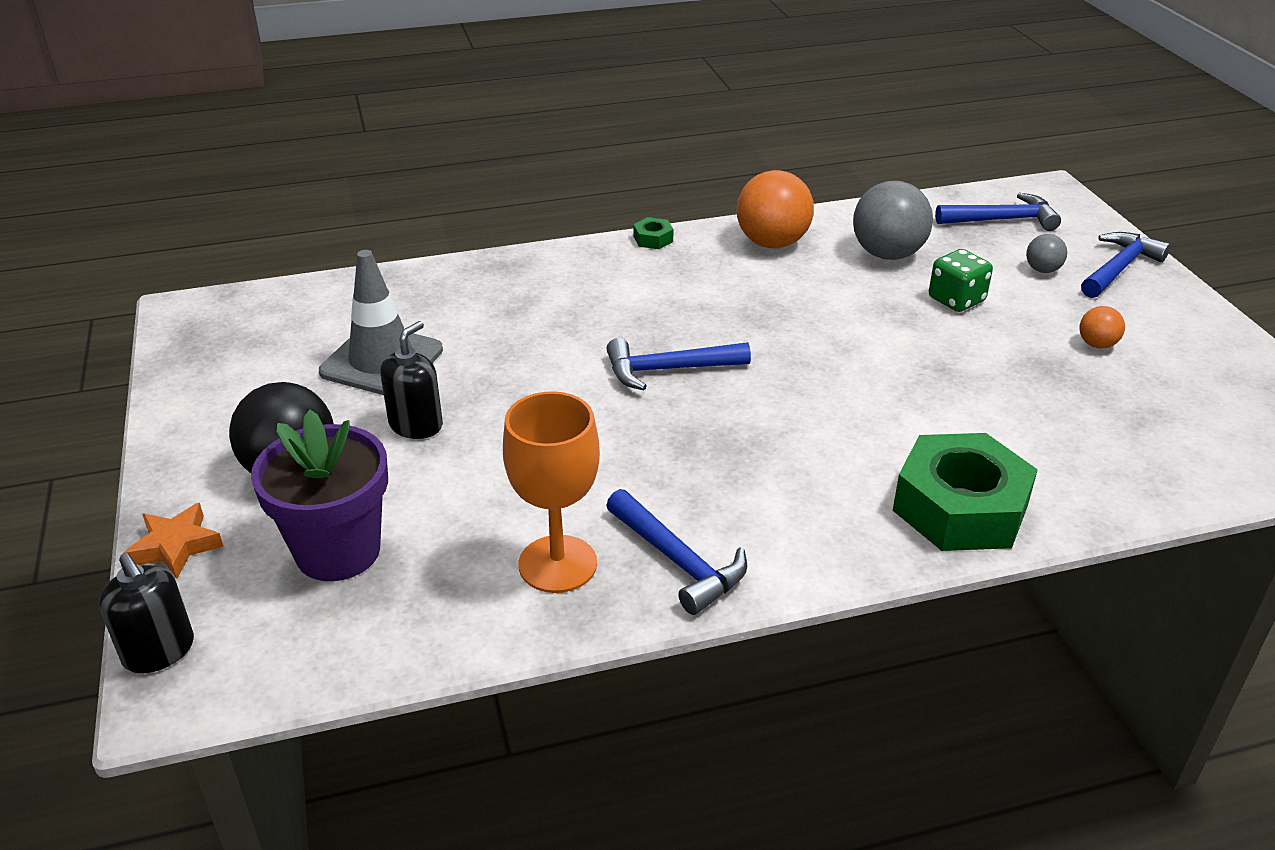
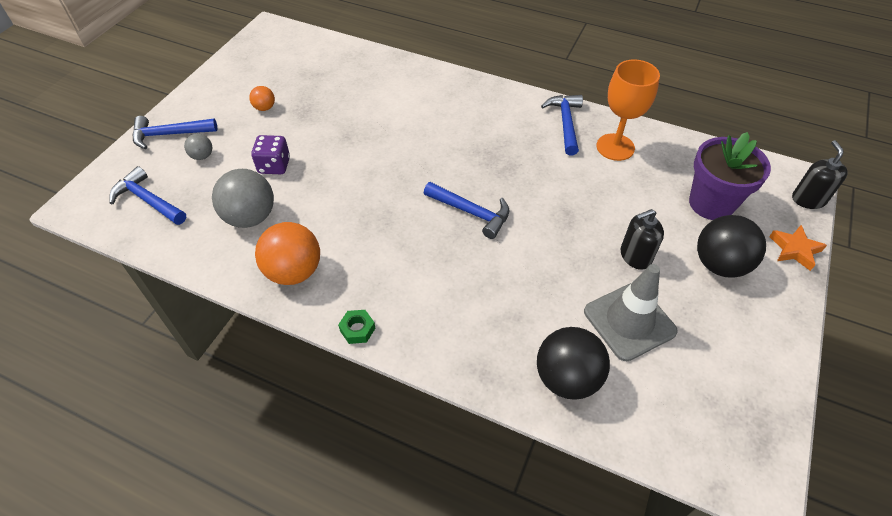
camera: 140 degrees left, 15 degrees up
(418, 294) = (567, 378): none -> black ball
(956, 300) = (274, 166): green dice -> purple dice
(960, 507) = (436, 85): green nut -> none

